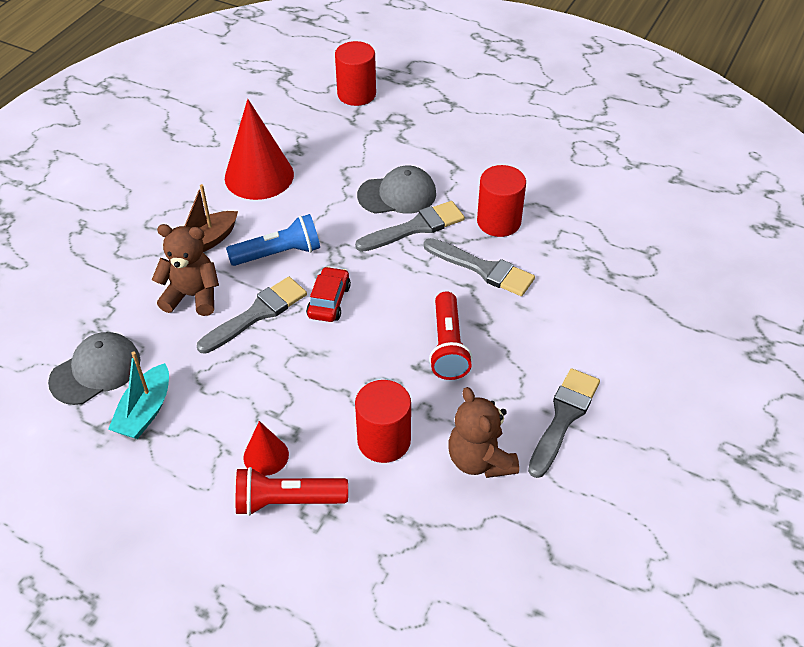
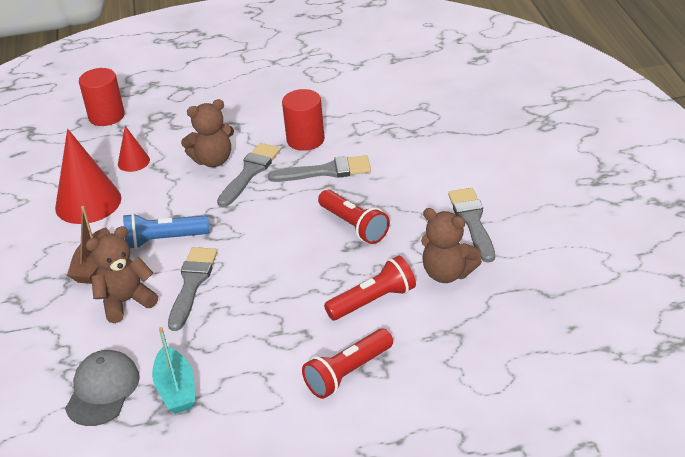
camera: 35 degrees left, 10 degrees down
(266, 456) = (301, 358): red cone -> red cone (133, 162)
(279, 253) = (164, 240): blue flashlight -> blue flashlight turned 135 degrees counterclockwise
(329, 301) = (238, 247): red car -> none
(384, 441) = (373, 301): red cylinder -> red flashlight
(397, 194) = (213, 160): grey cap -> brown teddy bear

